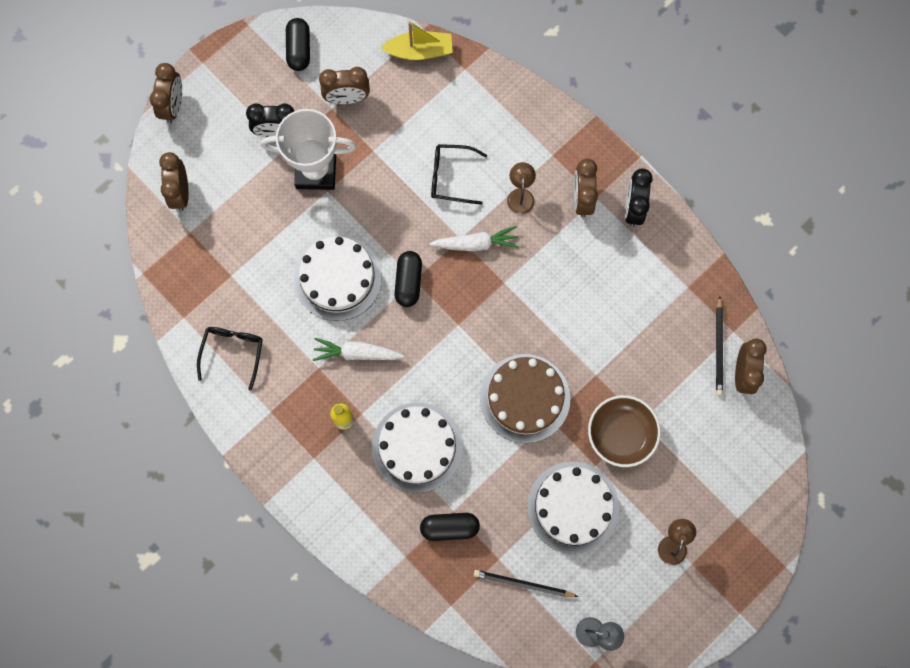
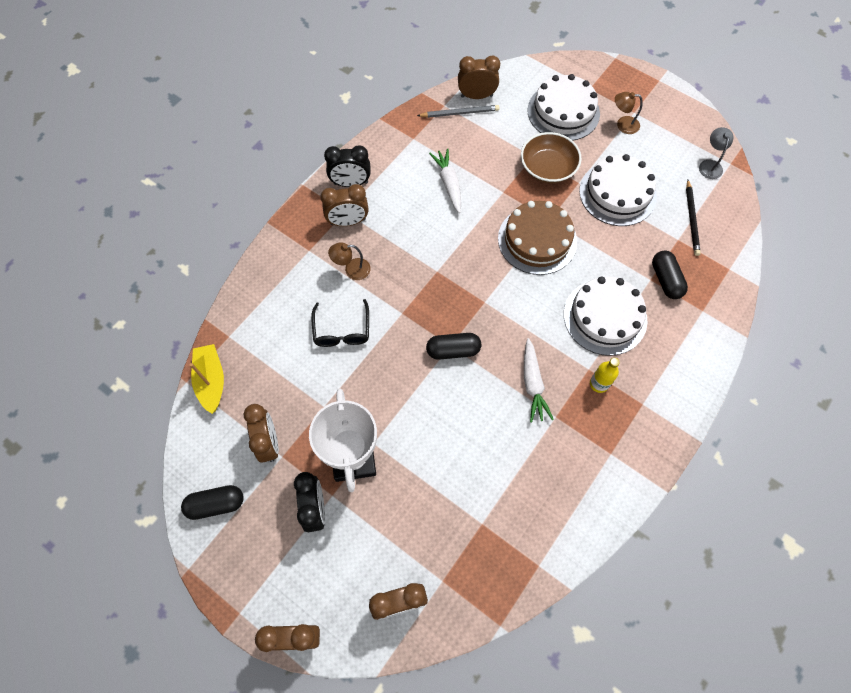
camera: 100 degrees left, 10 degrees down
(232, 352) = (562, 504): black glasses -> none
(337, 278) = (462, 415): white cake -> white cake (563, 112)
(476, 243) = (404, 299): white carrot -> white carrot (448, 183)
(719, 348) = (460, 113): black pencil -> grey pencil

